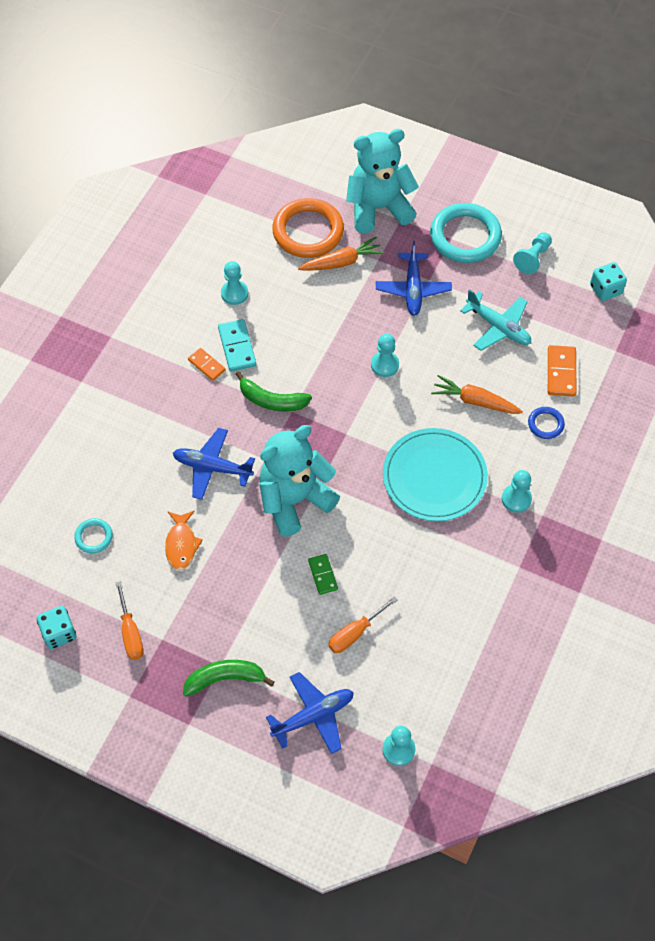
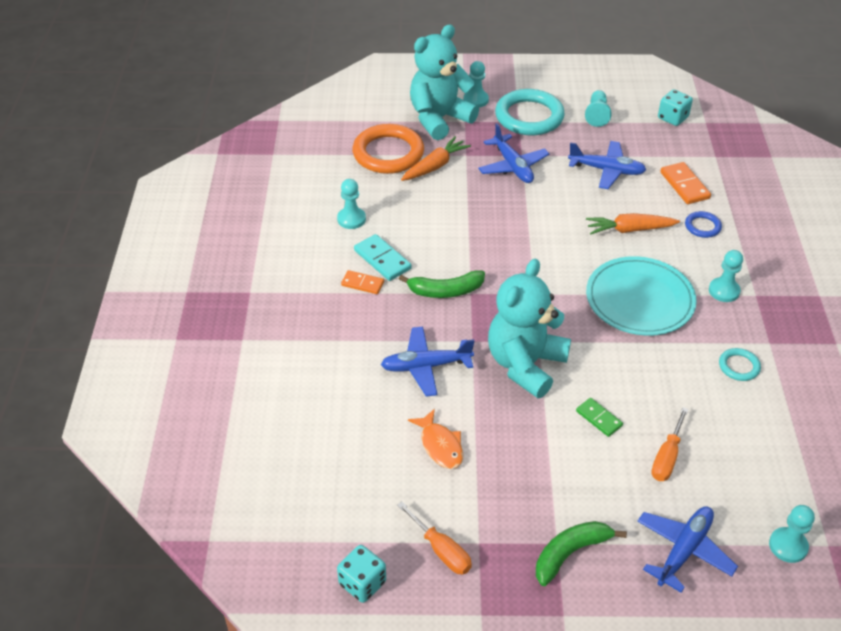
camera: 25 degrees left, 15 degrees down
(94, 537) = (343, 474): turquoise ring -> turquoise ring (739, 366)
(384, 365) = (530, 229): turquoise pawn -> turquoise pawn (476, 100)
(498, 327) = (607, 170): turquoise plane -> blue plane

